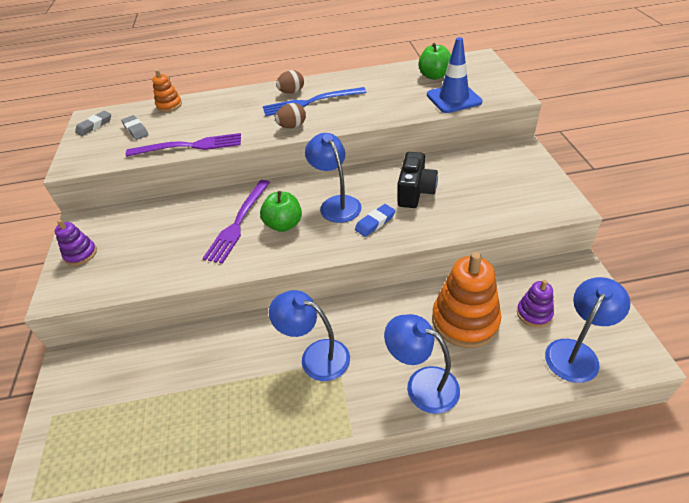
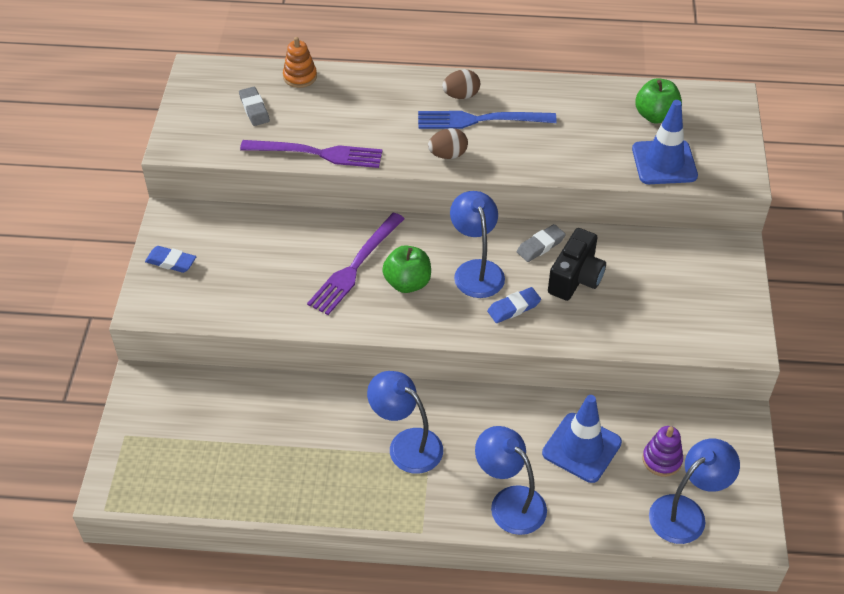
camera: 10 degrees right, 5 degrees up
(81, 254) = (171, 262): purple stacking toy -> blue eraser
(94, 126) = (203, 88): grey eraser -> grey eraser (540, 246)
(465, 321) = (581, 448): orange stacking toy -> blue traffic cone

